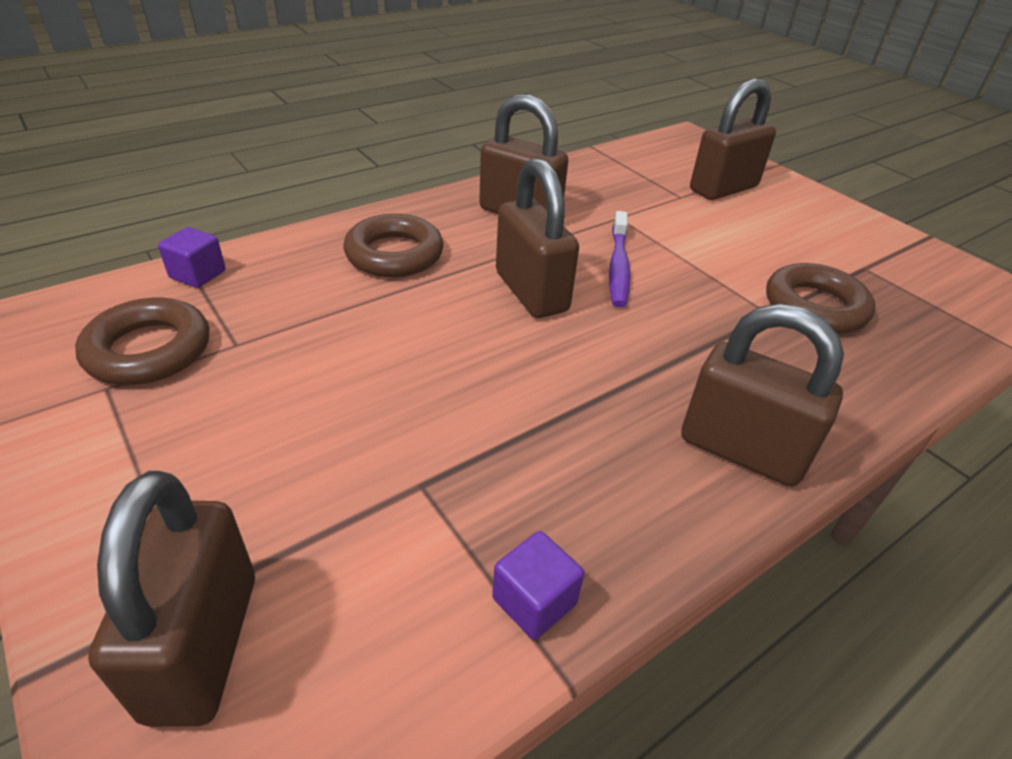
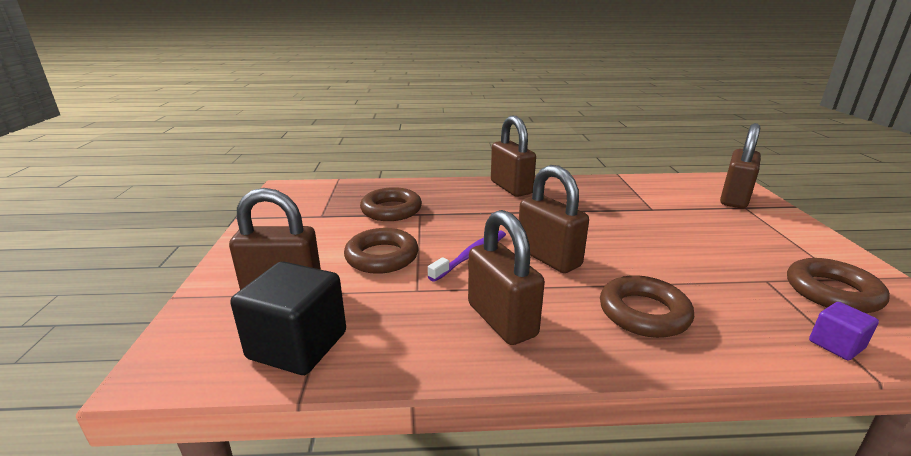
camera: 145 degrees left, 15 degrees down
(531, 292) = (548, 257): brown padlock -> brown padlock turned 45 degrees counterclockwise
(534, 601) = (620, 183): purple cube -> none
(639, 163) = (298, 345): none -> black cube
(701, 237) = (382, 257): none -> brown ring

